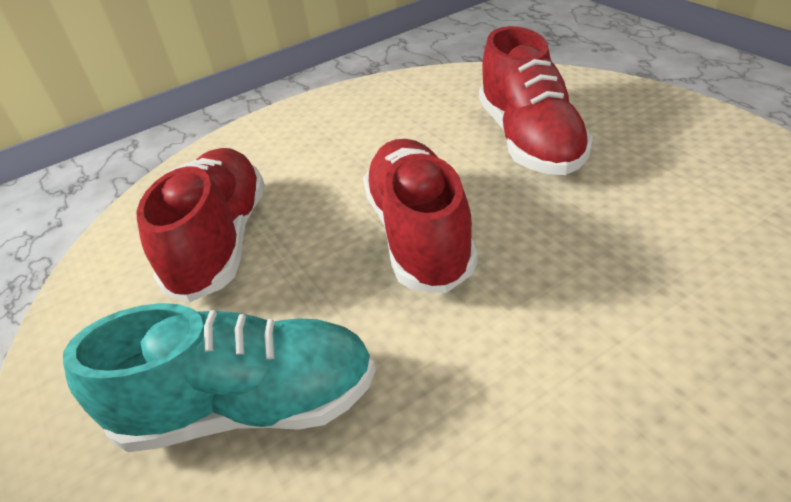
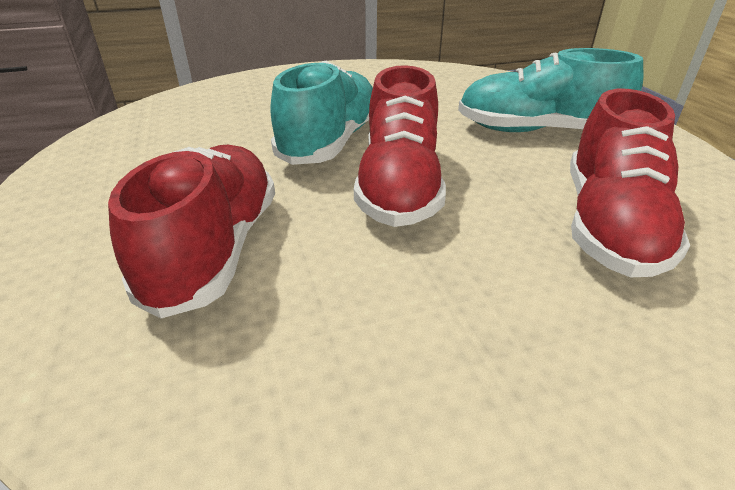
camera: 170 degrees left, 5 degrees down
(543, 286) = (330, 142): none -> turquoise shoe

